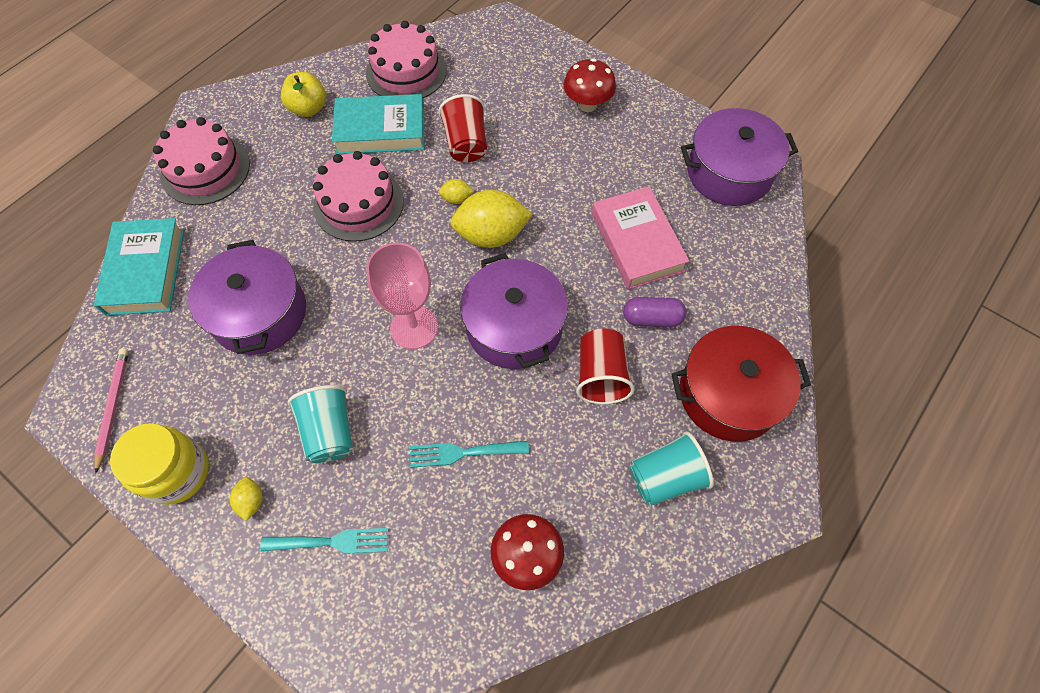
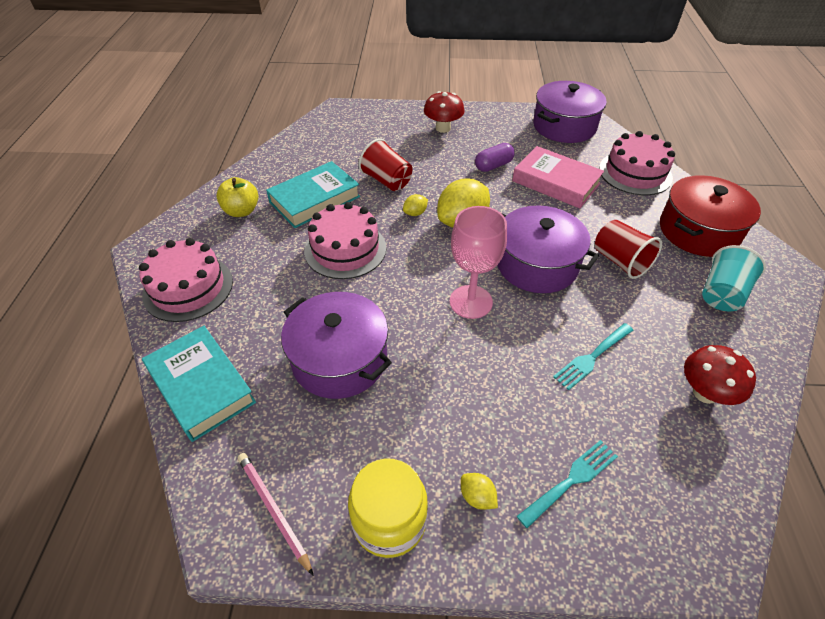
camera: 35 degrees left, 15 degrees down
(329, 432) = (484, 405): turquoise cup -> none
(406, 71) = (297, 160): pink cake -> pink cake (635, 173)
(652, 318) = (611, 216): purple capsule -> purple capsule (493, 166)

